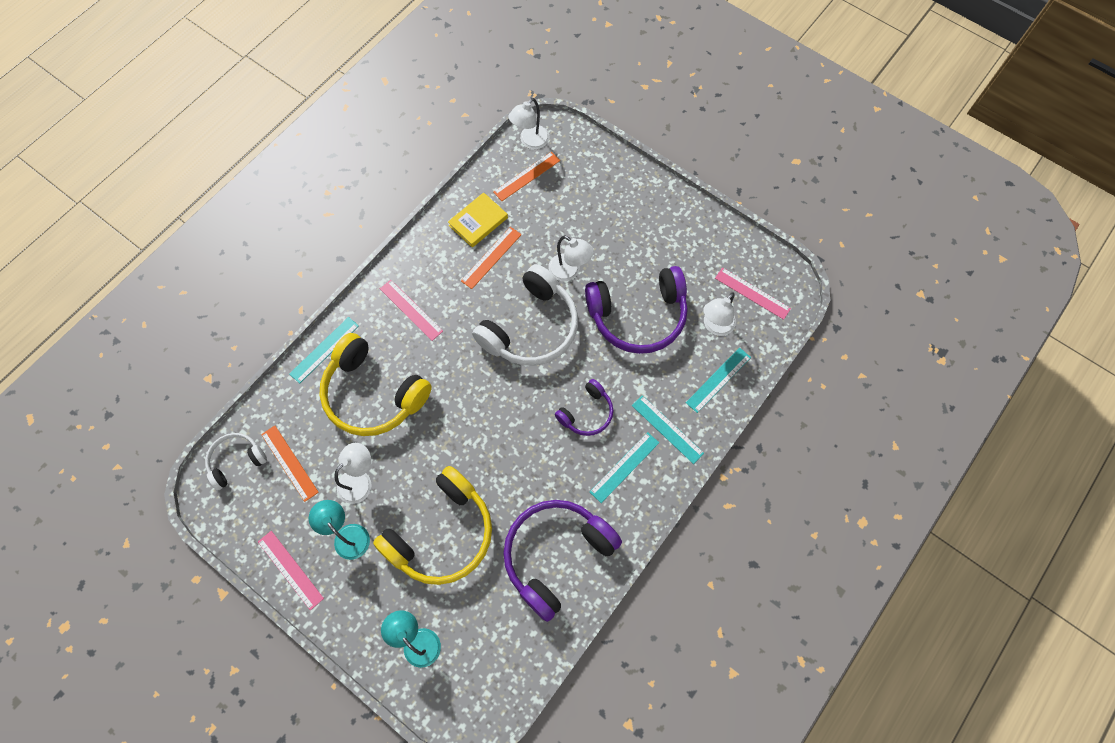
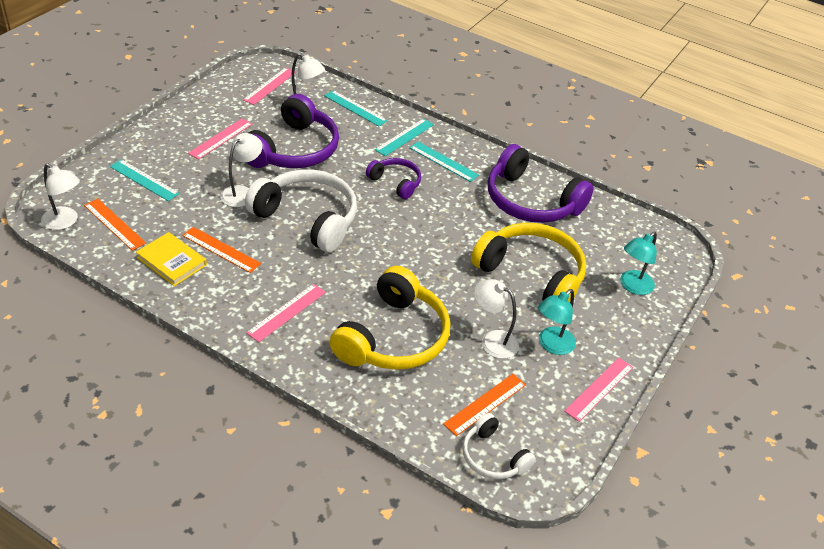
camera: 100 degrees left, 25 degrees down
(324, 349) = (341, 387): turquoise ruler -> turquoise ruler (144, 180)
(638, 316) = (293, 150): purple headphones -> purple headphones turned 45 degrees clockwise
(653, 250) = (221, 138): none -> pink ruler

